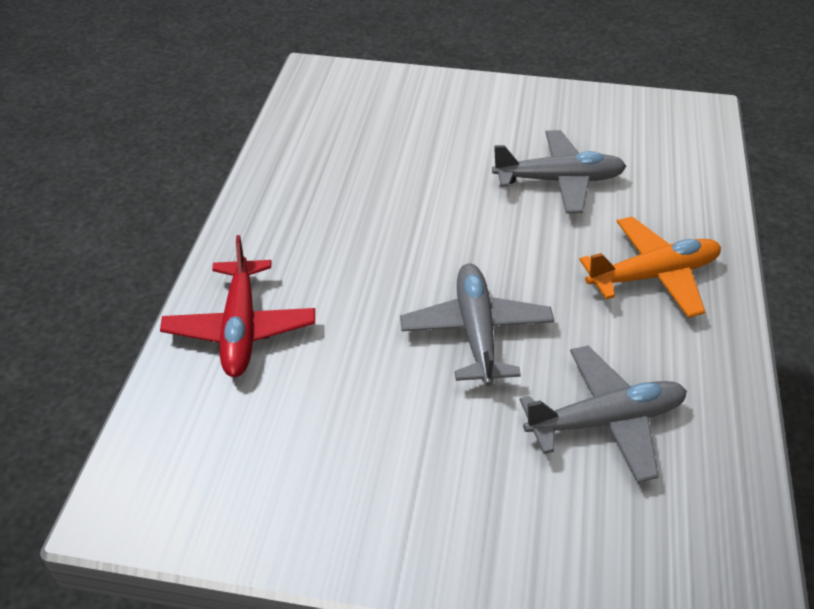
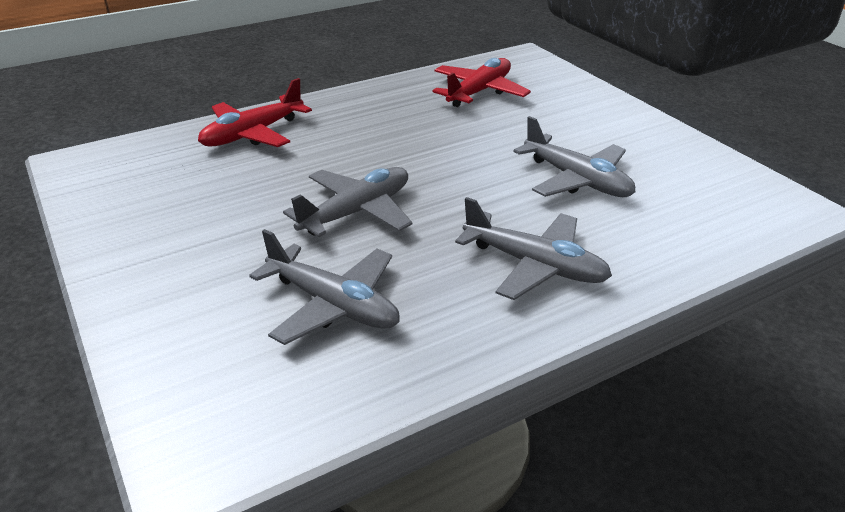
camera: 50 degrees right, 10 degrees down
(349, 139) = (479, 92): none -> red plane
(653, 275) = (535, 265): orange plane -> grey plane

